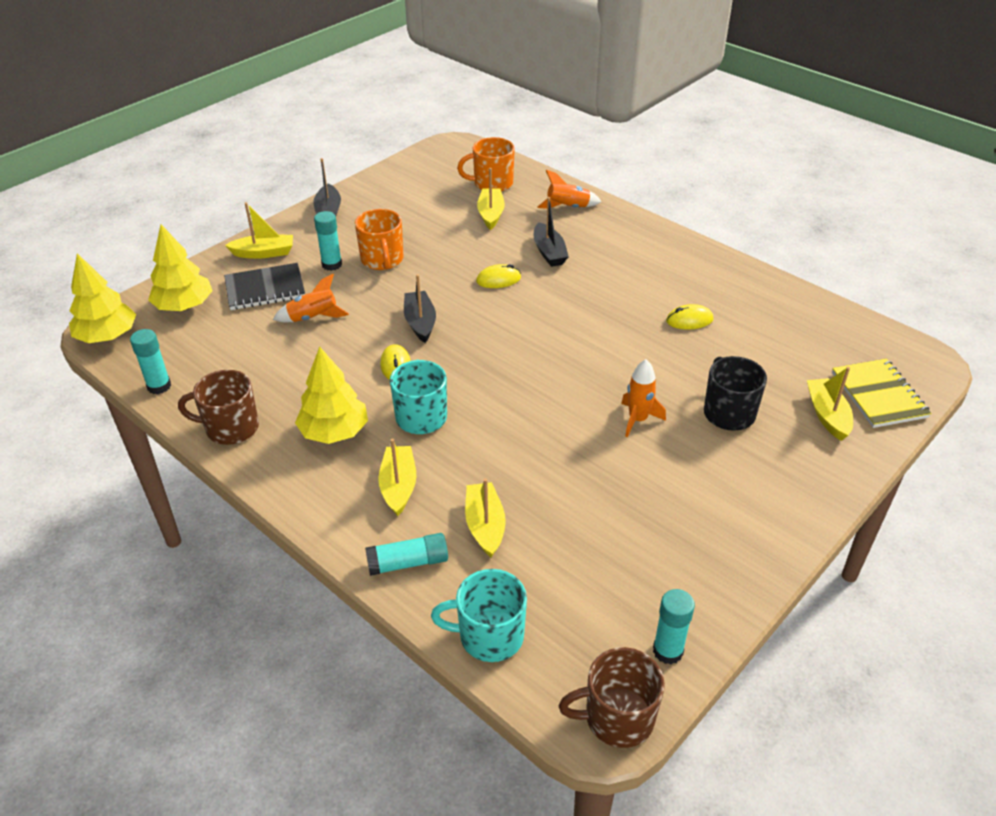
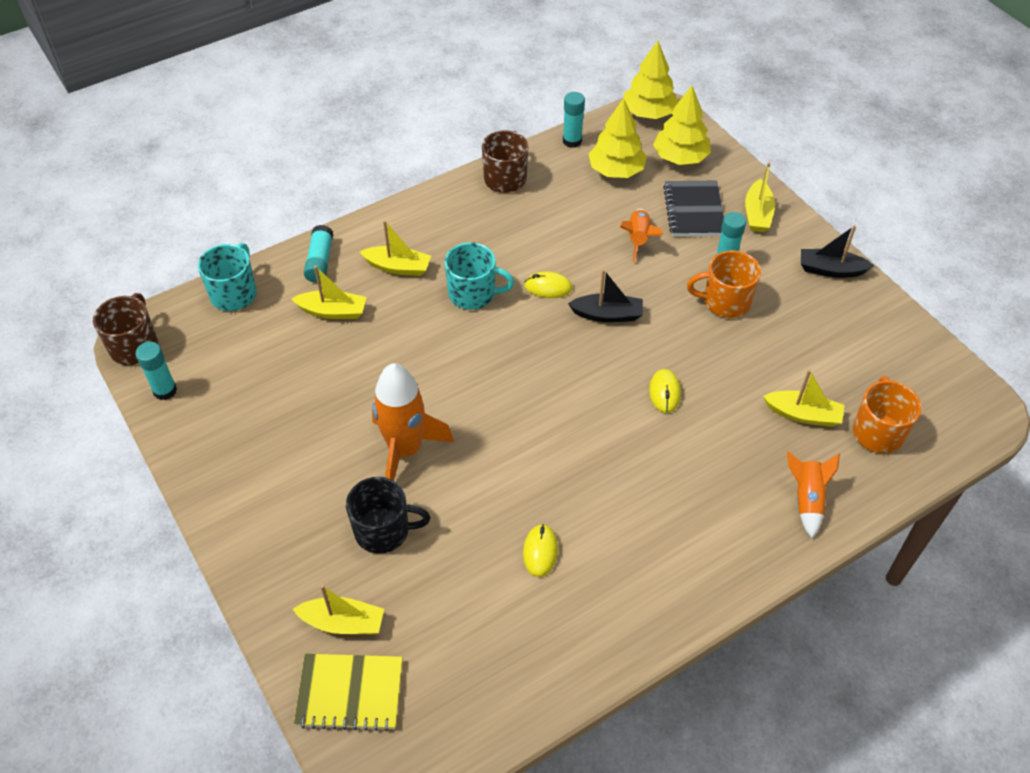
camera: 105 degrees right, 10 degrees up
(334, 432) = (476, 237): yellow tree -> yellow tree (616, 170)
(549, 252) = (708, 452): black boat -> none
(638, 419) = (405, 450): orange rocket -> orange rocket, size x1.78

